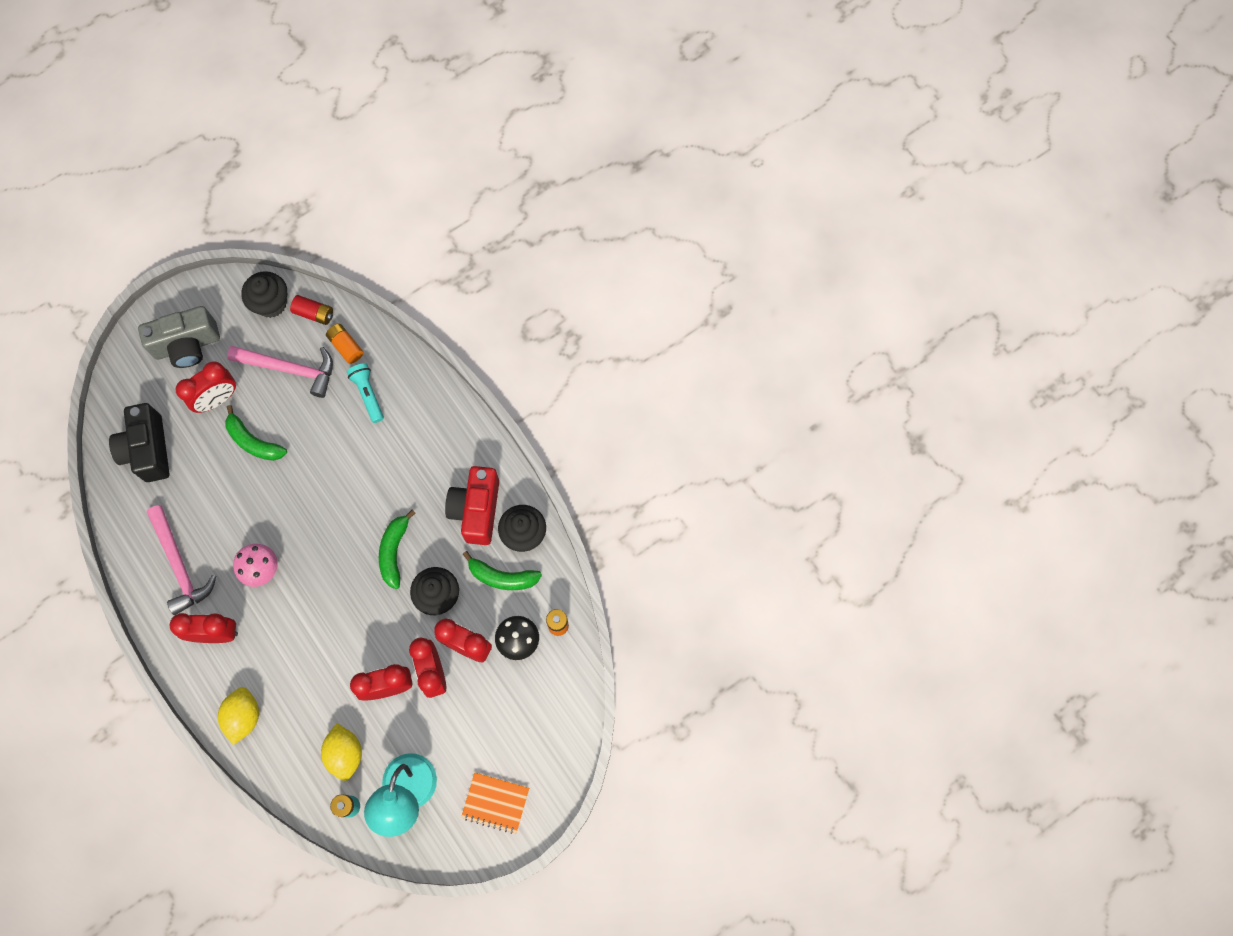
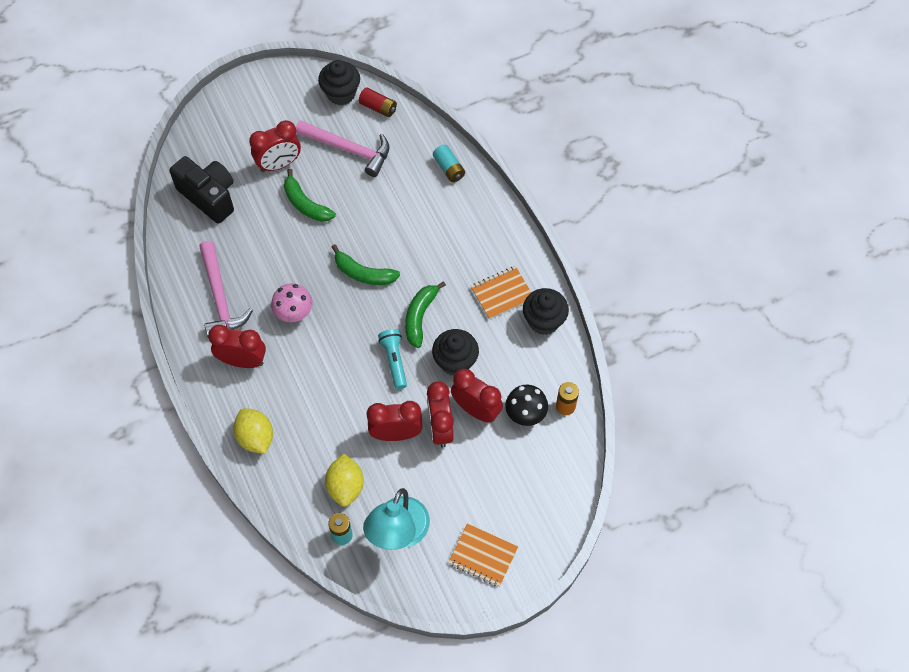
camera: 10 degrees right, 10 degrees down
(148, 450) = (209, 196): black camera -> black camera turned 135 degrees clockwise
(187, 345) = (260, 117): grey camera -> none
(244, 716) = (256, 437): yellow lemon -> yellow lemon turned 45 degrees counterclockwise
(346, 346) = (402, 138): orange battery -> none
(368, 394) = (416, 181): turquoise flashlight -> turquoise flashlight (394, 361)
(400, 374) = (449, 168): none -> turquoise battery
(476, 510) = (502, 293): red camera -> orange notebook
(502, 577) = (518, 355): green banana -> green banana (363, 273)

